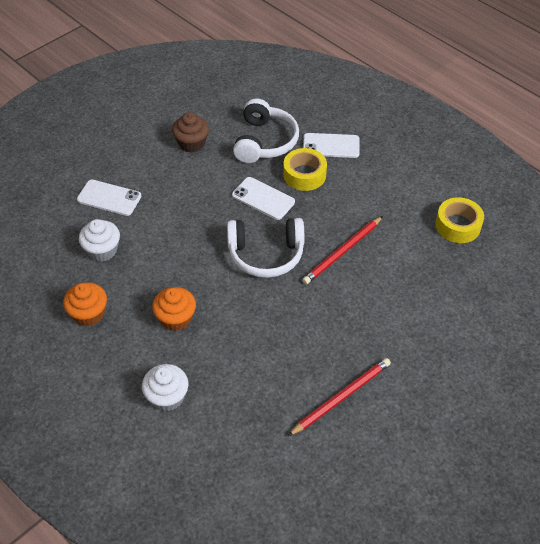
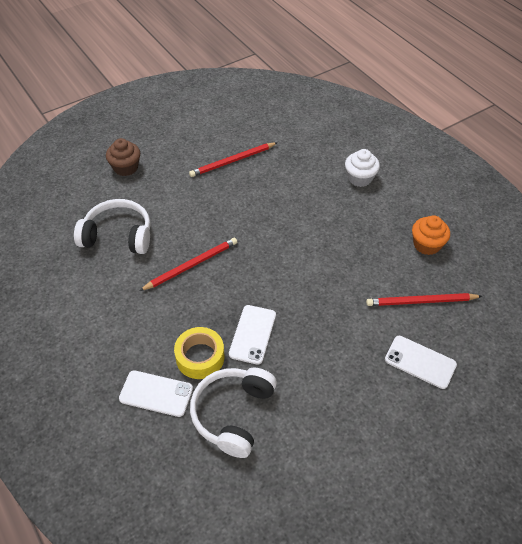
camera: 170 degrees left, 0 degrees up
(102, 250) = (421, 301): white cupcake -> red pencil
(176, 318) = (351, 230): orange cupcake -> none
(191, 143) = (323, 426): brown cupcake -> brown cupcake (126, 167)
(263, 198) = (252, 334): white phone -> white phone turned 60 degrees clockwise
(266, 254) = (263, 274): white headphones -> white headphones (118, 236)
(458, 225) = (71, 274): yellow tape -> none

